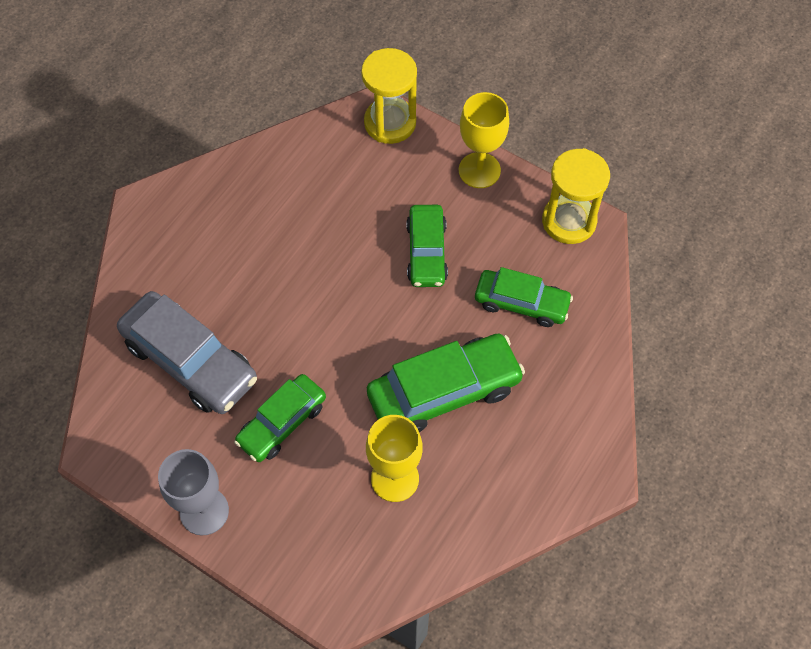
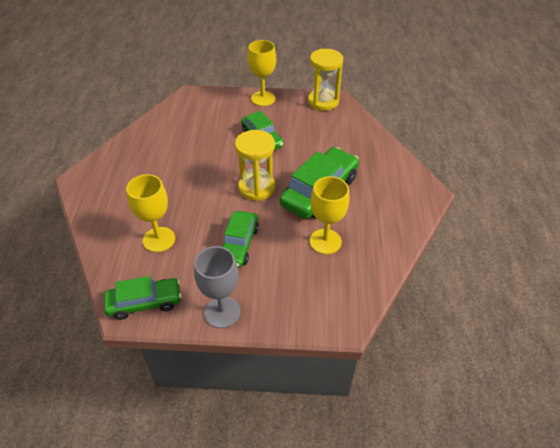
camera: 30 degrees left, 15 degrees down
(190, 361) = (159, 239): grey car -> yellow goblet
(390, 123) = (201, 97): yellow hourglass -> yellow hourglass (257, 188)
(521, 303) = (328, 140): green car -> green car (145, 303)

